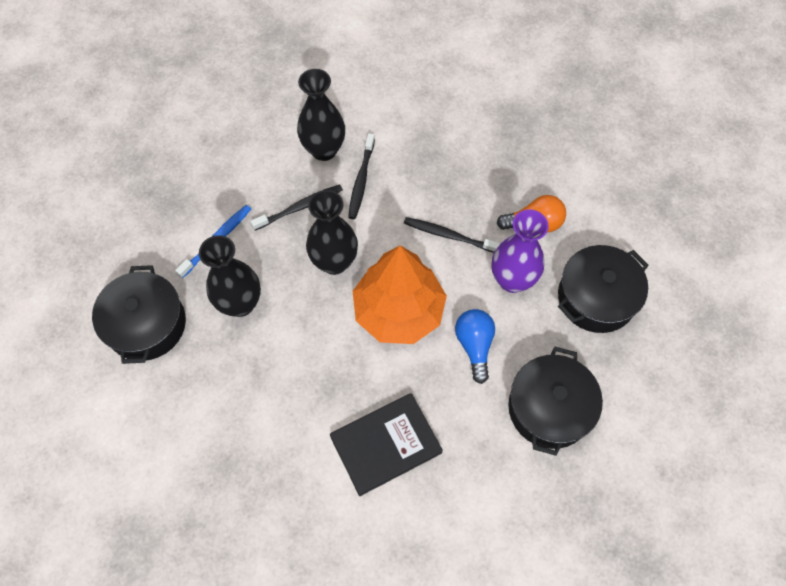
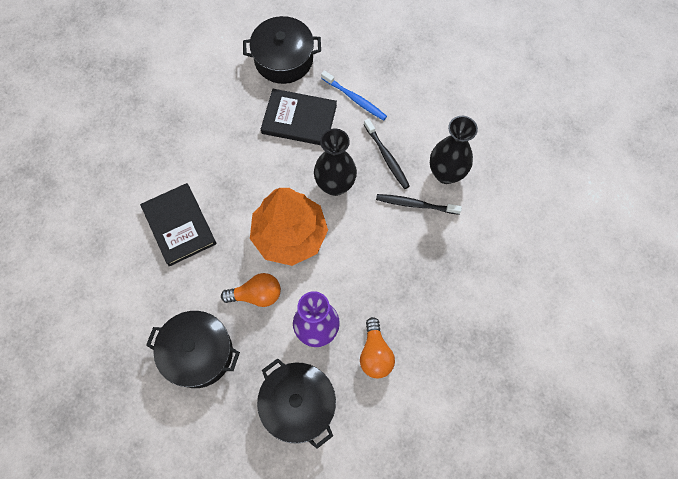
camera: 90 degrees right, 5 degrees up
(240, 304) = (299, 119): black vase -> black book
(448, 235) = (361, 277): black toothbrush -> none
(474, 346) = (256, 295): blue light bulb -> orange light bulb

